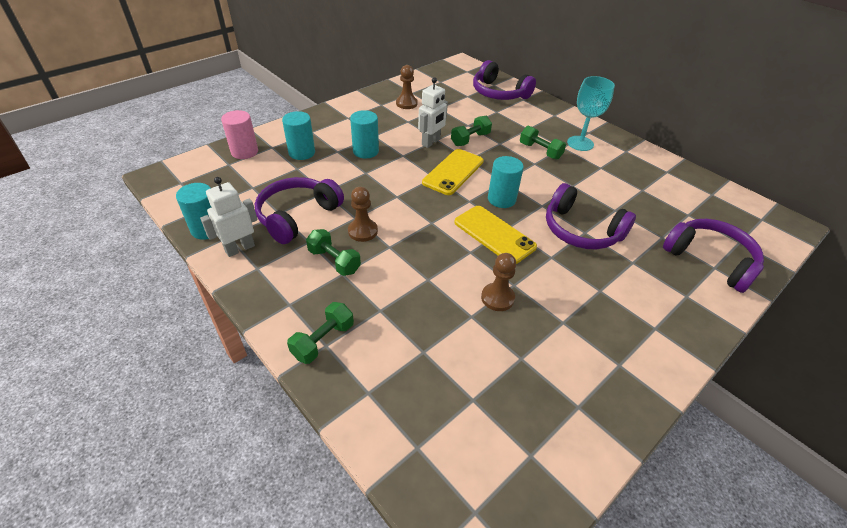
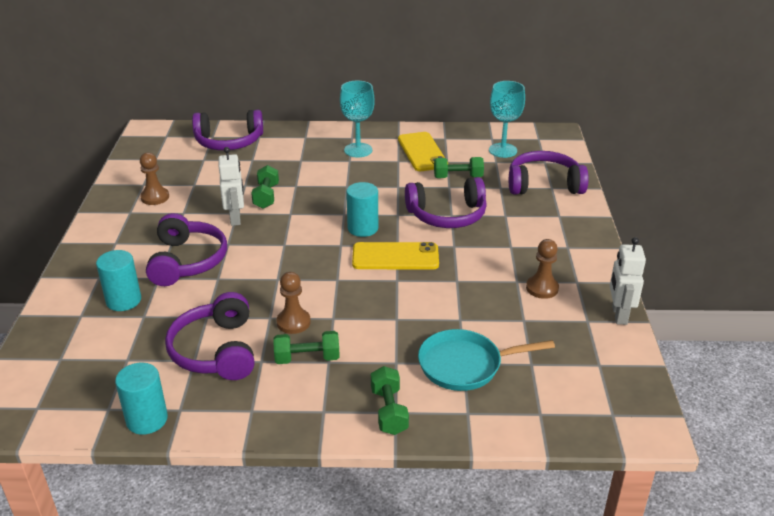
camera: 45 degrees left, 10 degrees down
(240, 248) = (208, 409): white robot -> white robot (619, 315)
(244, 152) = (57, 338): pink cylinder -> none
(365, 151) = (187, 261): turquoise cylinder -> purple headphones
(422, 354) = (465, 365): none -> turquoise pan
(453, 172) = (293, 231): yellow phone -> yellow phone (422, 152)
(497, 298) = (459, 296): brown pawn -> brown pawn (542, 288)
(540, 151) = (337, 174): green dumbbell -> green dumbbell (458, 177)
(709, 209) = (503, 150): none -> turquoise goblet

